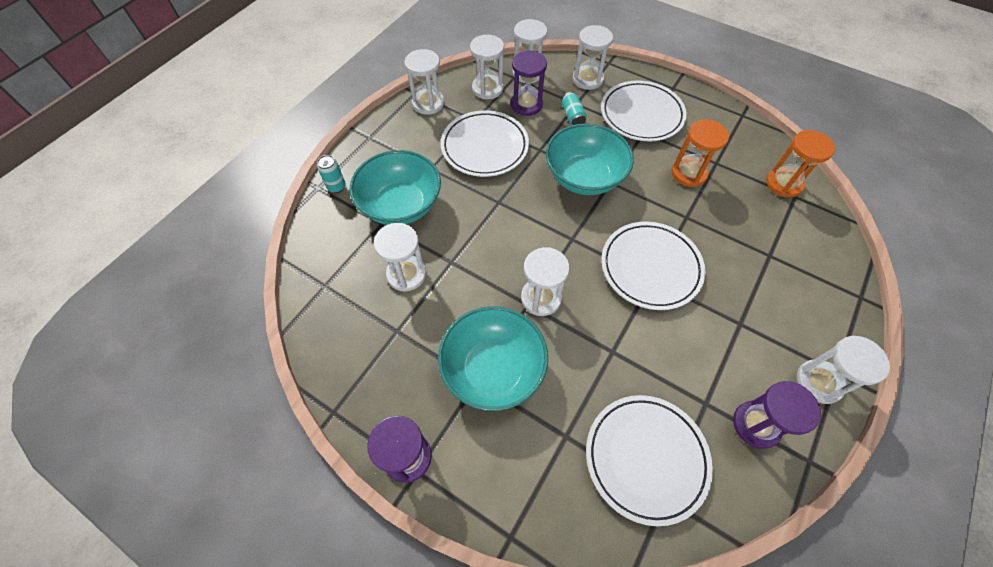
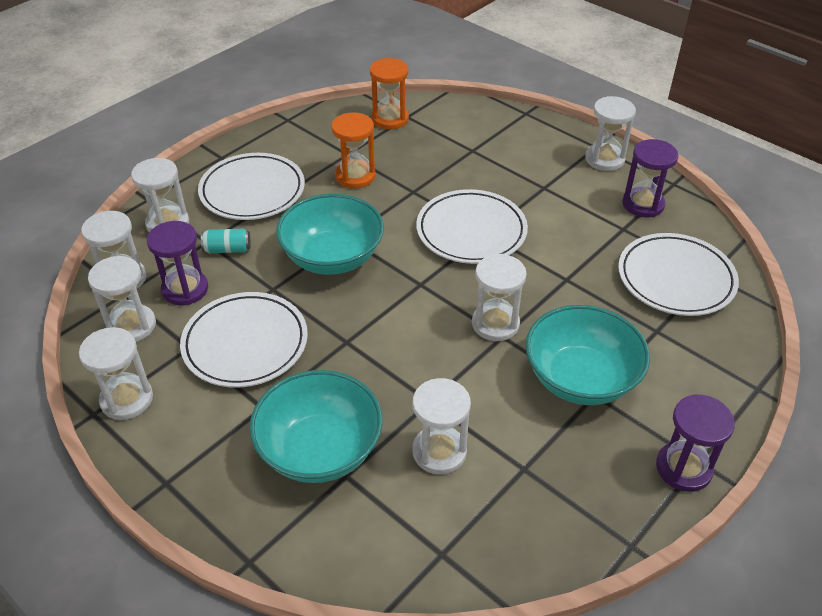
camera: 80 degrees left, 15 degrees down
(336, 187) = (257, 534): turquoise can -> none

